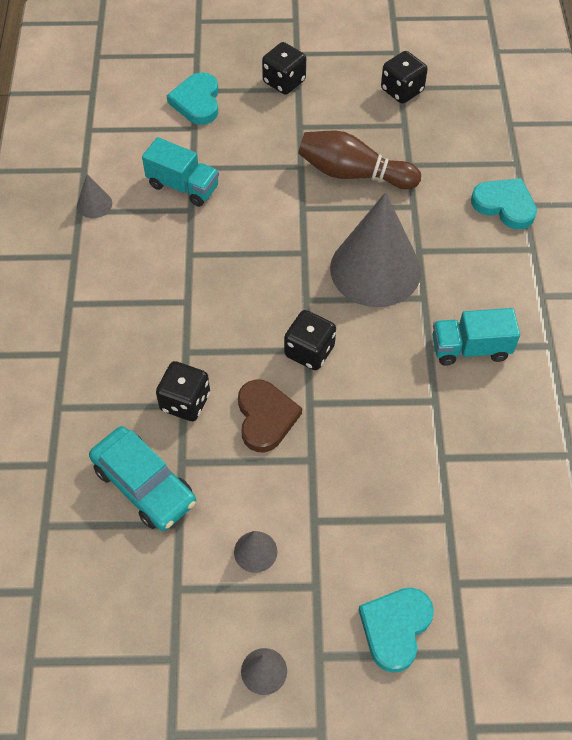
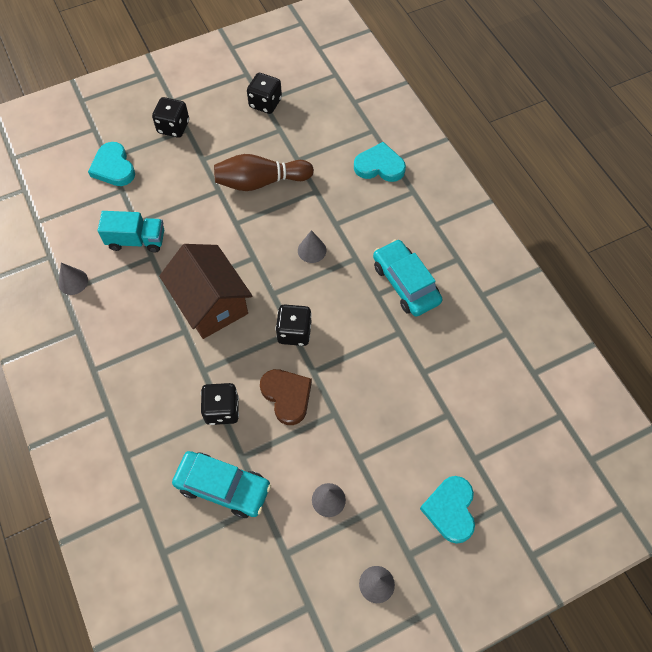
camera: 25 degrees left, 5 degrees up
(230, 283) = (211, 303): none -> brown house
(375, 269) = (312, 250): grey cone -> grey cone, size x0.40
(470, 348) = (405, 283): turquoise truck -> turquoise car

